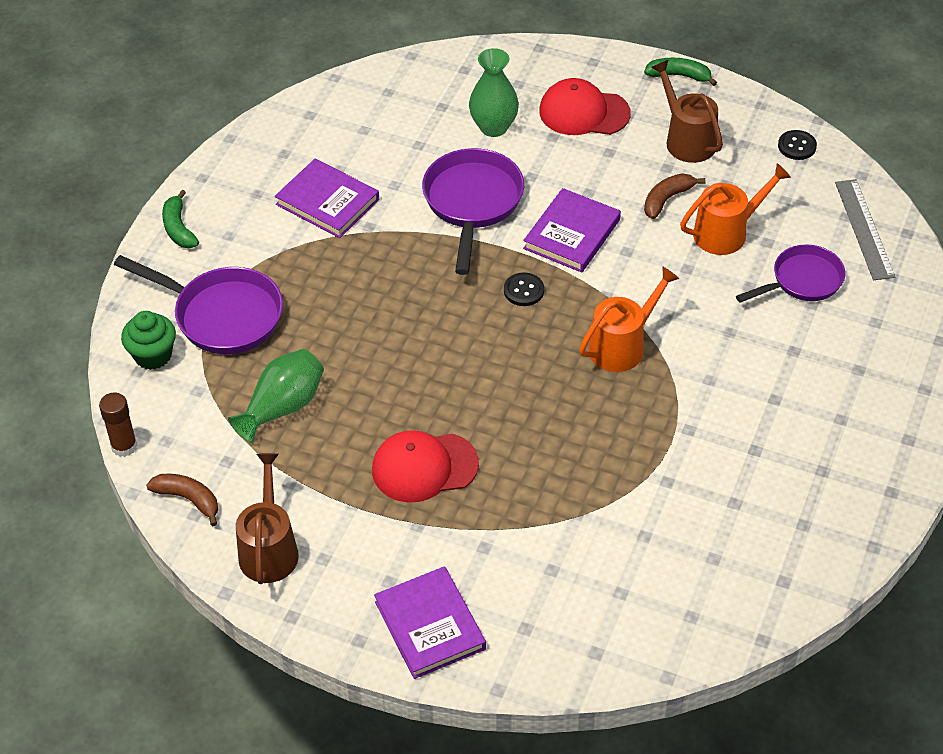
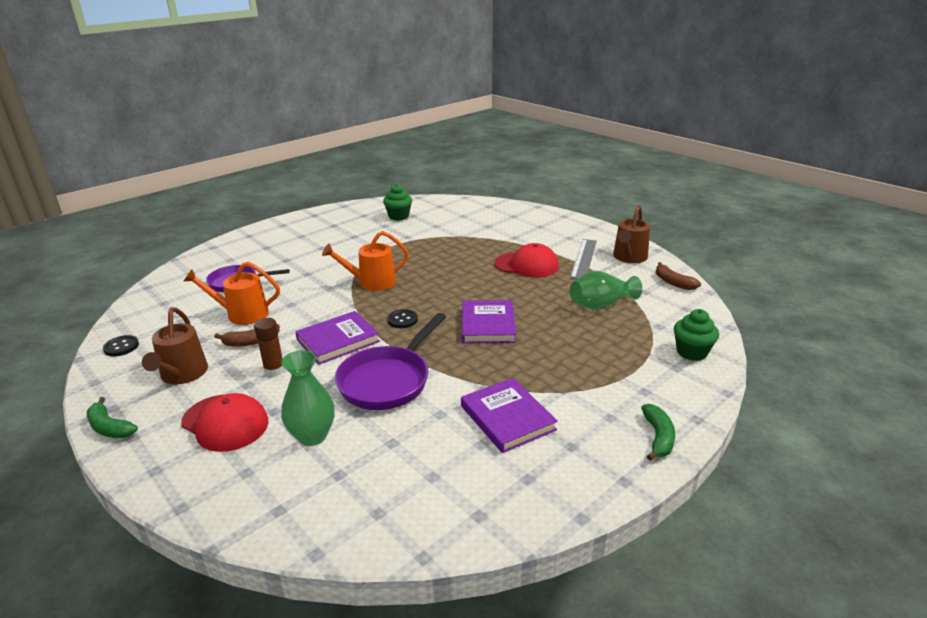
camera: 155 degrees left, 20 degrees down
(124, 446) = (715, 312): brown glue stick -> brown glue stick (274, 370)
(222, 315) = (631, 362): purple pan -> none
(430, 625) = (556, 224): purple book -> purple book (488, 325)
(736, 544) = (398, 216): none -> green cupcake
(864, 229) = (165, 294): grey ruler -> grey ruler (584, 258)

